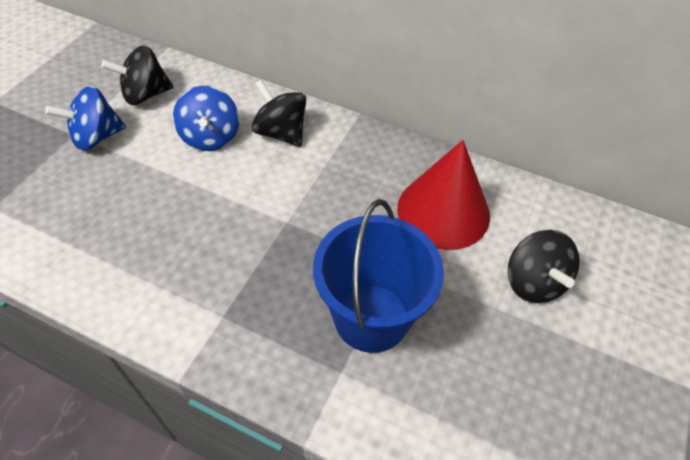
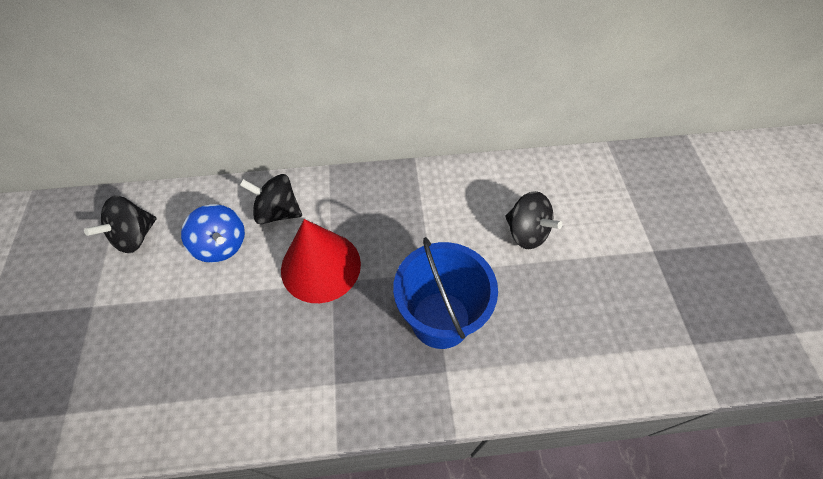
camera: 30 degrees left, 5 degrees up
(97, 137) = (118, 297): blue spinning top -> none
(443, 211) = (438, 213): red cone -> red cone (320, 266)

